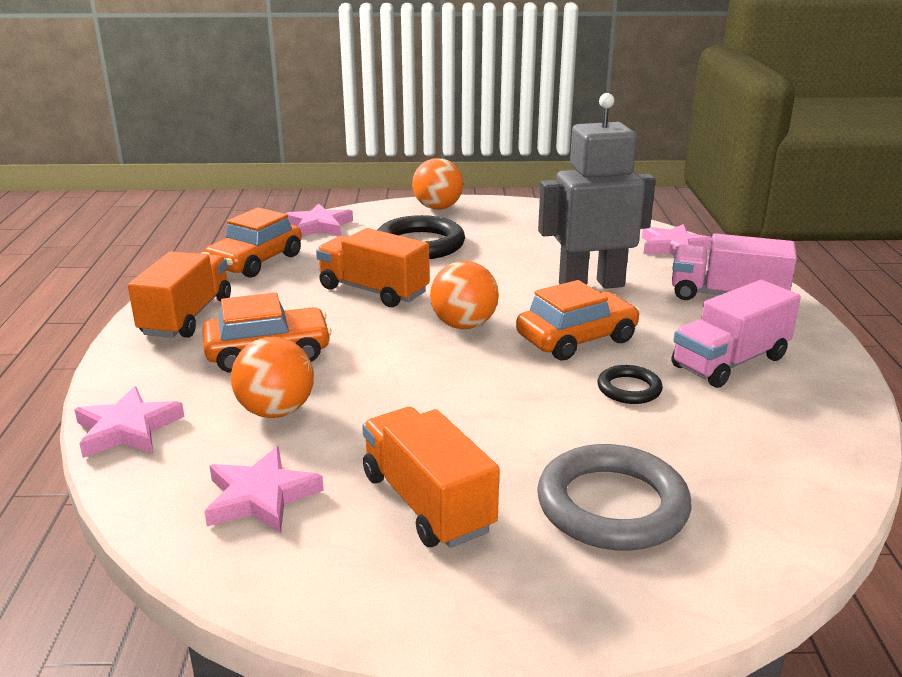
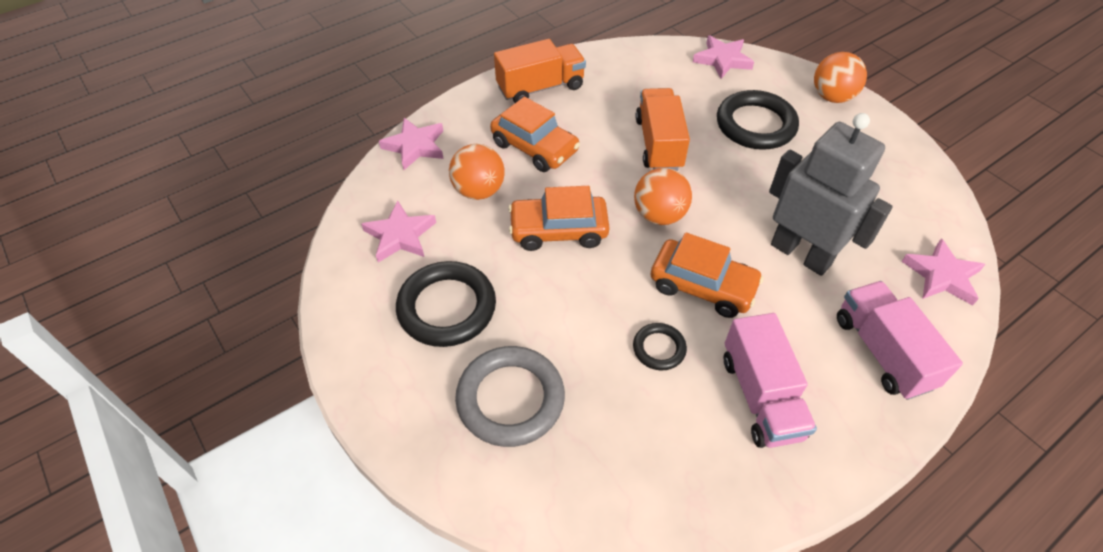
camera: 55 degrees right, 25 degrees up
(255, 261) = (637, 67): orange car -> orange car (558, 230)
(427, 502) = (447, 307): orange truck -> black ring
(730, 362) = (760, 396): pink truck -> pink truck turned 120 degrees counterclockwise

